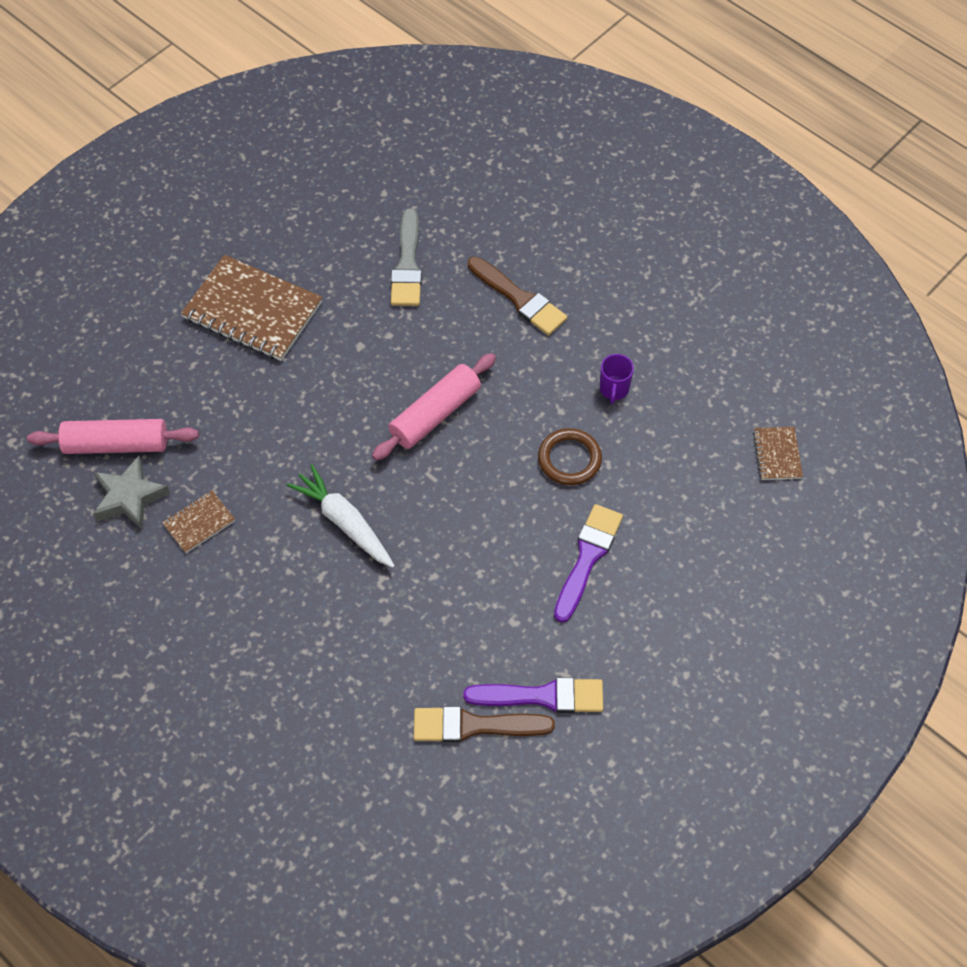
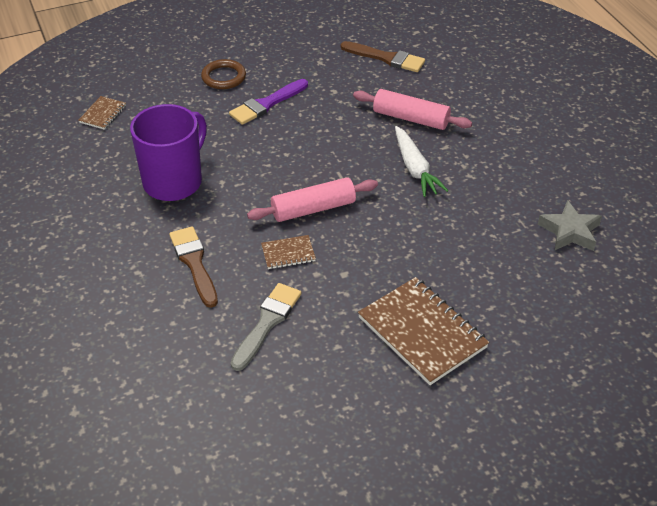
camera: 155 degrees left, 15 degrees down
(116, 444) = (572, 269): pink rolling pin -> pink rolling pin (411, 118)
(199, 523) = (520, 200): brown notebook -> brown notebook (288, 253)
(542, 696) = (339, 58): purple brush -> none
(569, 459) = (238, 154): brown ring -> brown ring (223, 77)
(614, 389) = (174, 181): purple mug -> purple mug, size x2.45

